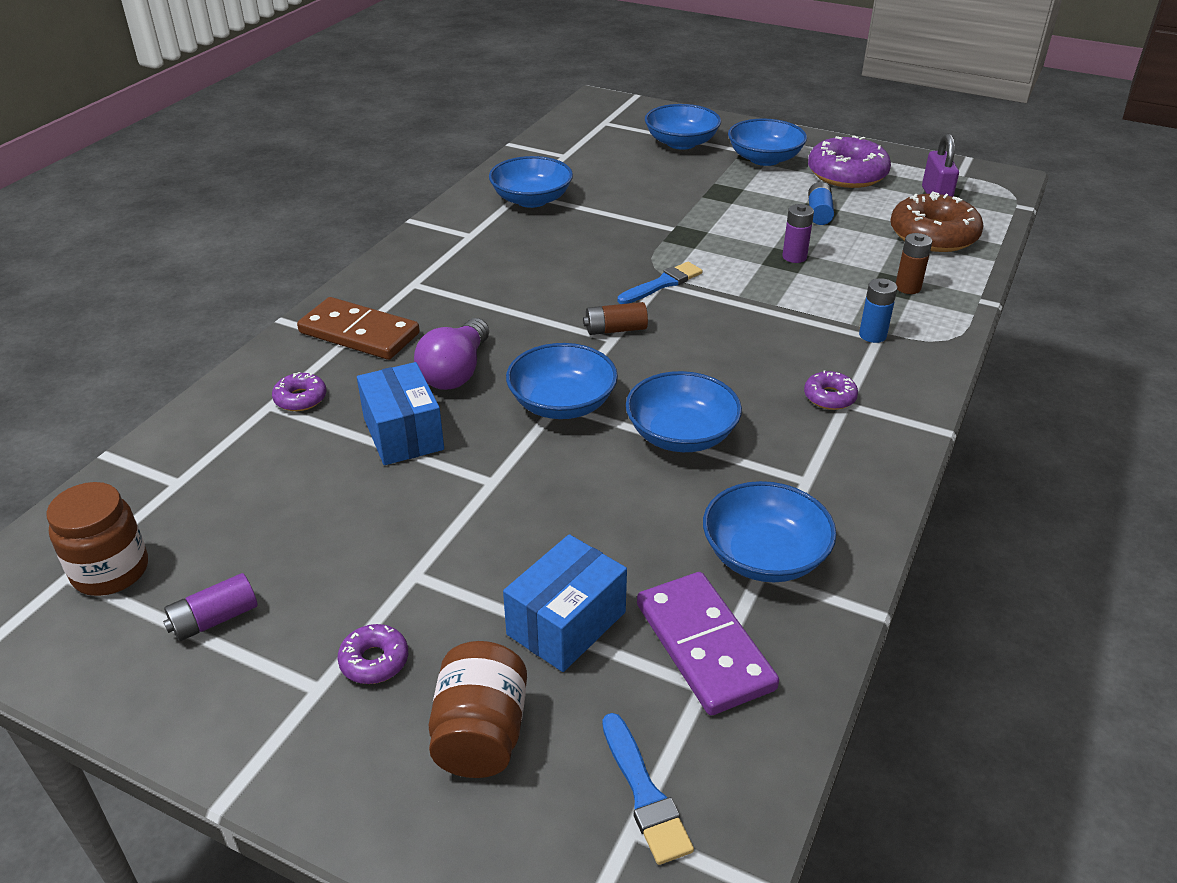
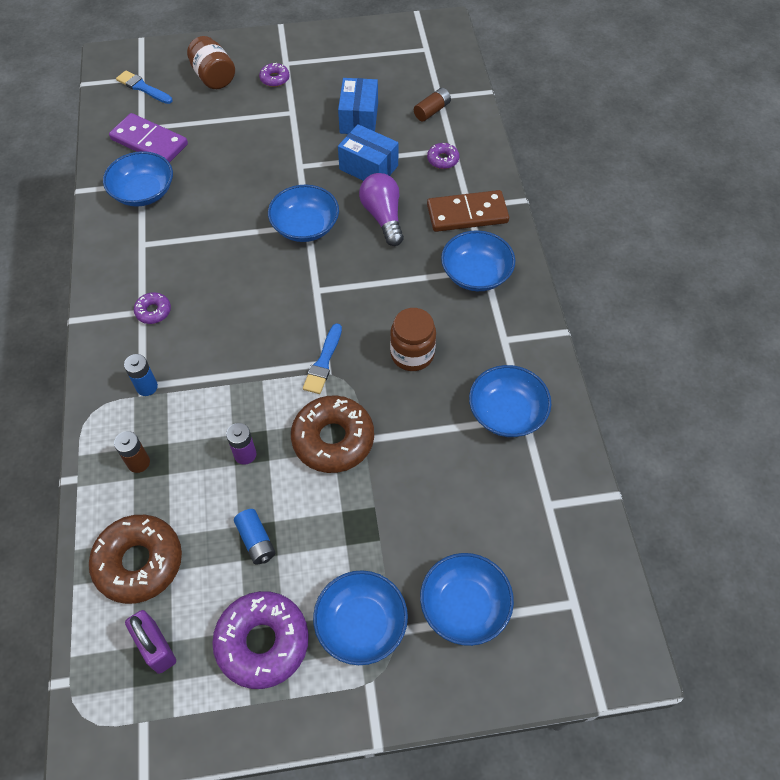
camera: 145 degrees right, 20 degrees up
(111, 571) = (412, 57): brown jar -> brown jar (412, 354)
(214, 619) = (350, 63): purple battery -> none
(566, 623) = (212, 124): blue box -> blue box (359, 118)
(615, 329) = (321, 299): brown battery -> brown battery (432, 111)
(681, 435) = (225, 239): blue bowl -> blue bowl (476, 274)
(702, 237) = (333, 439): none -> brown donut

